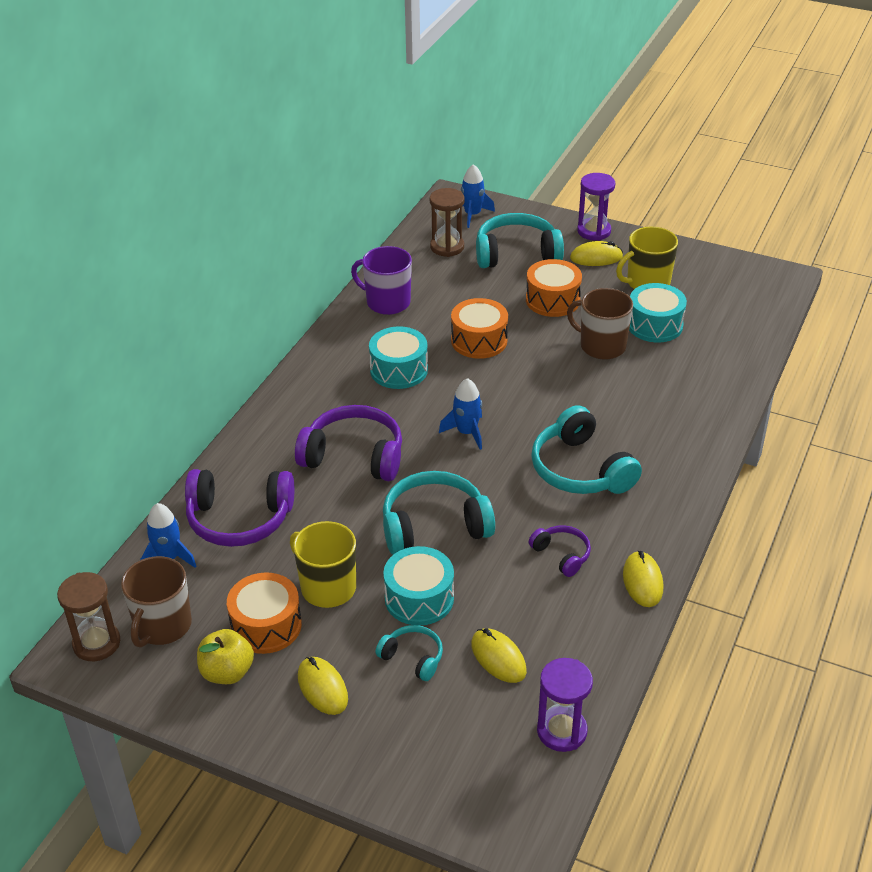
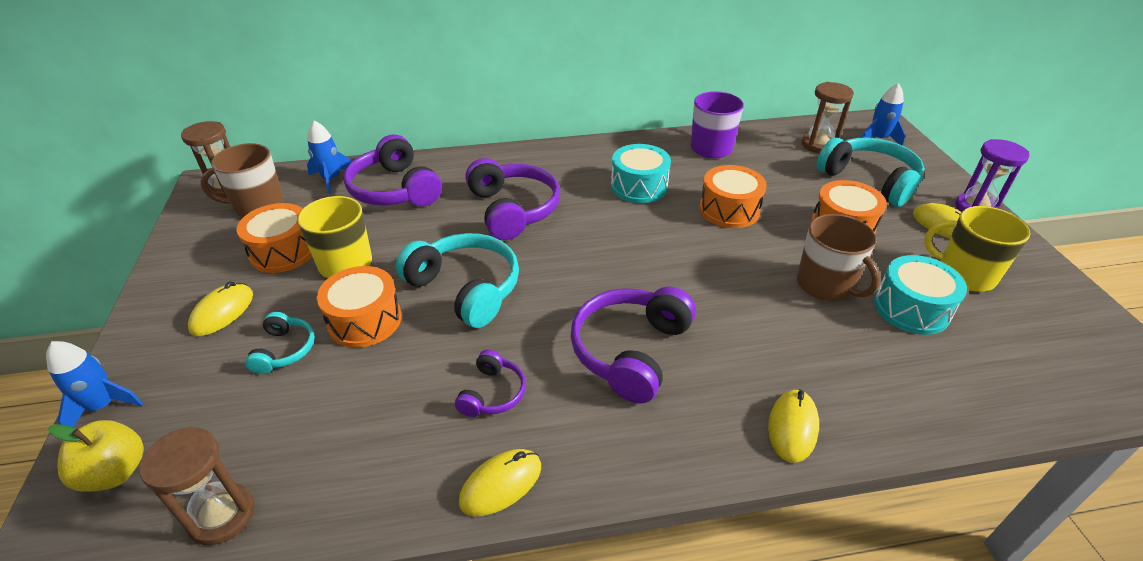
camera: 55 degrees right, 0 degrees up
(227, 672) = (221, 255): yellow apple -> yellow apple (115, 472)
(419, 598) = (365, 320): turquoise drum -> orange drum
(467, 432) = (604, 254): blue rocket -> blue rocket (103, 406)
(498, 658) = (312, 411): yellow mouse -> yellow mouse (792, 427)
(561, 731) = (222, 515): purple hourglass -> brown hourglass
(581, 469) = (631, 351): turquoise headphones -> purple headphones
(601, 346) = (826, 285): brown mug -> brown mug turned 150 degrees clockwise

